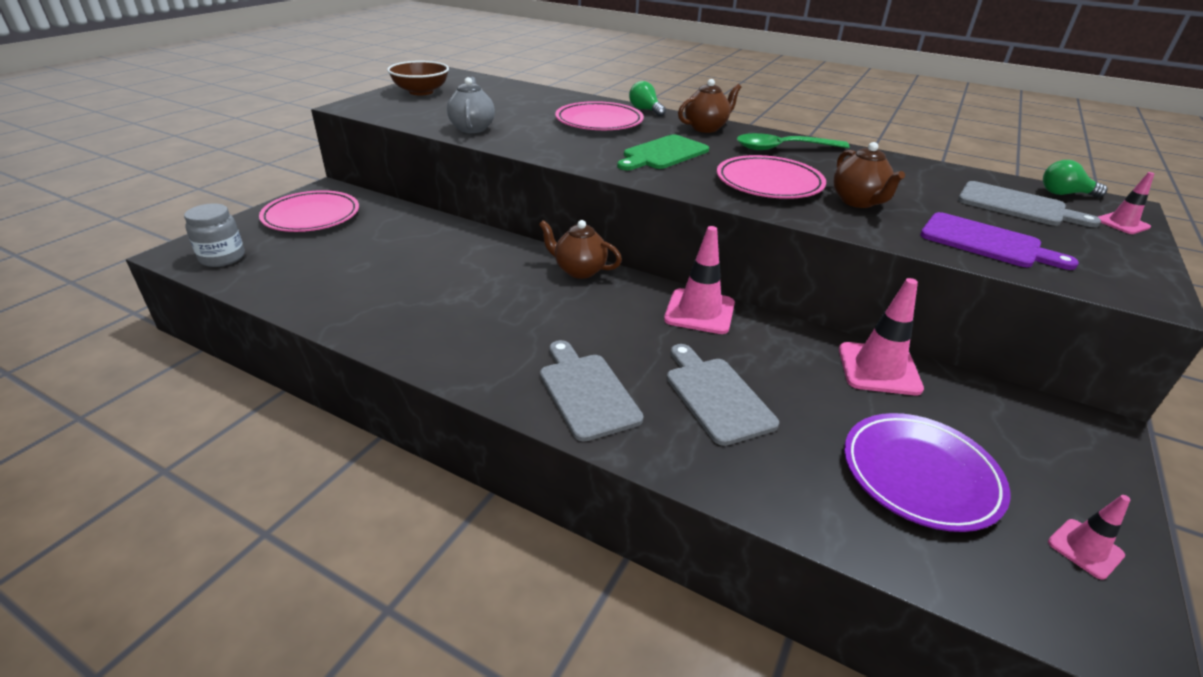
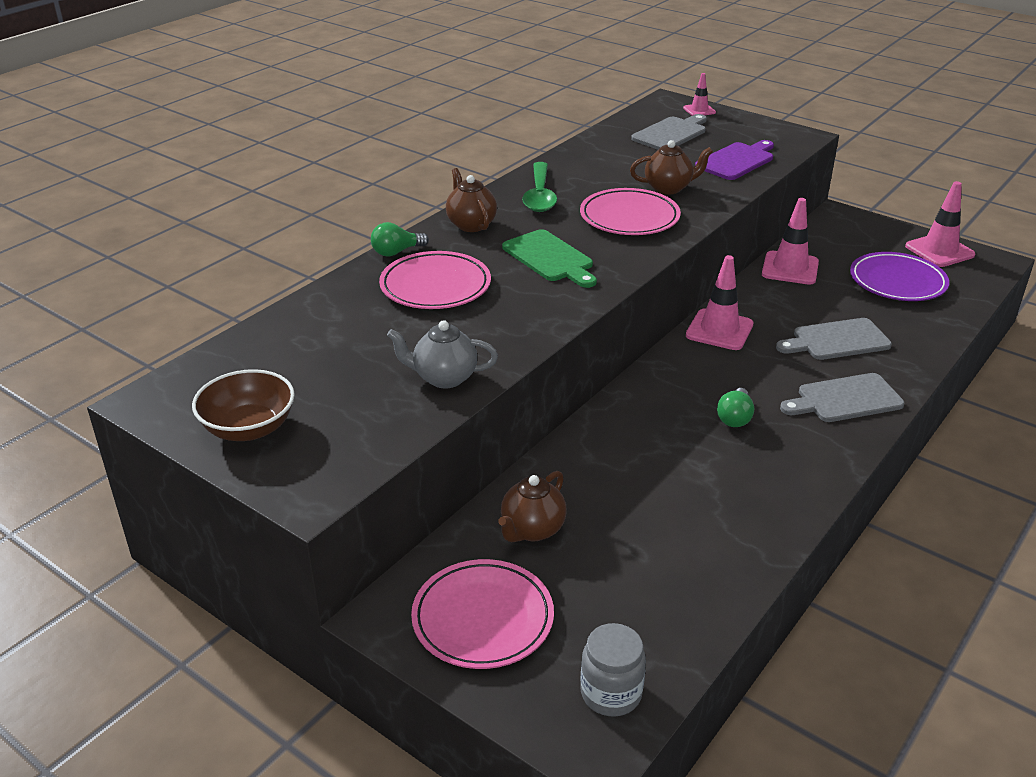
camera: 80 degrees left, 0 degrees up
(579, 270) = (646, 388): brown teapot -> brown teapot (532, 530)
(1064, 194) = (648, 112): green light bulb -> green light bulb (735, 418)
(1085, 549) = (939, 251): pink traffic cone -> pink traffic cone, size x1.79

